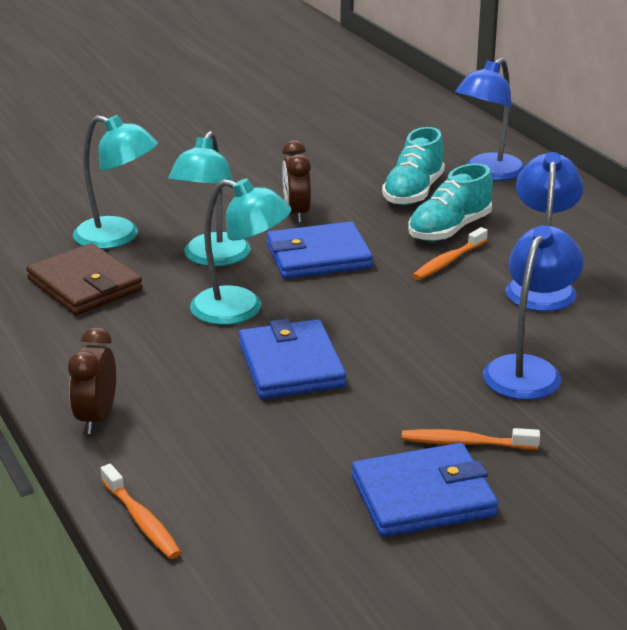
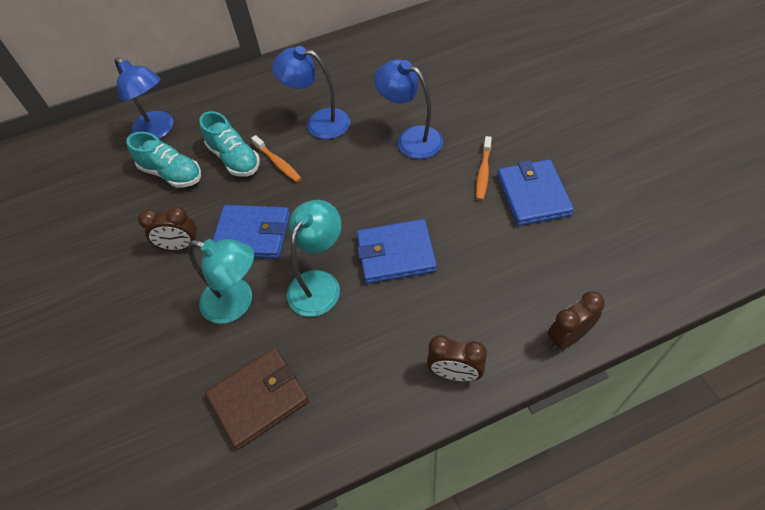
camera: 80 degrees left, 25 degrees up
(118, 237) = (180, 377): turquoise lamp -> none
(142, 520) = (568, 337): orange toothbrush -> brown clock
(318, 256) = (252, 234): blue wallet -> blue wallet turned 75 degrees counterclockwise

